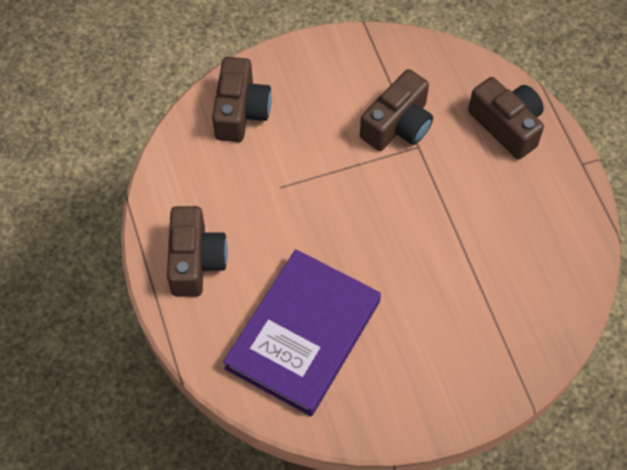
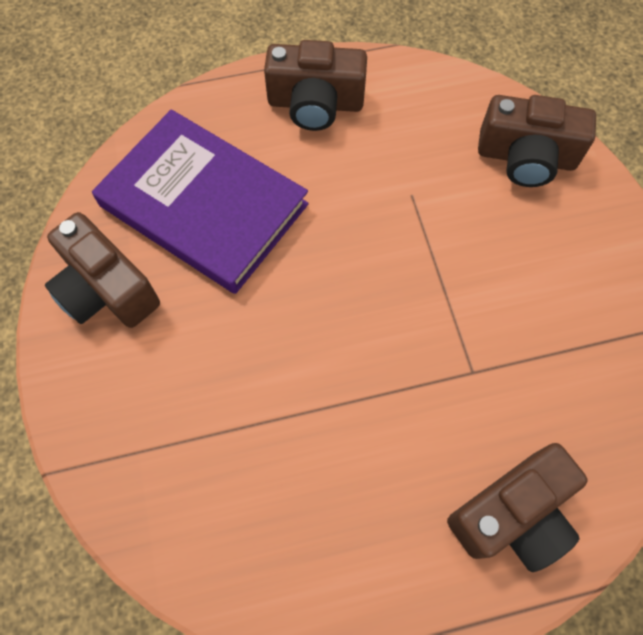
camera: 95 degrees right, 5 degrees up
(398, 125) = (510, 348): brown camera -> brown camera (106, 289)

